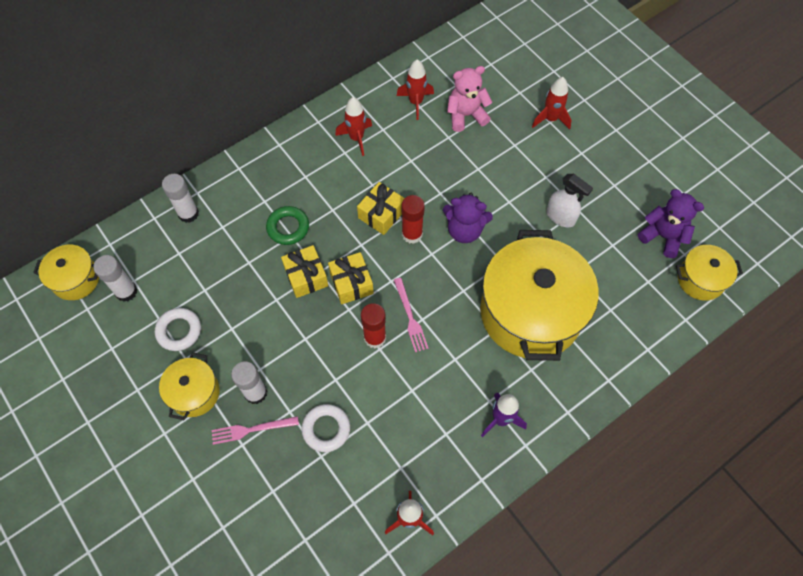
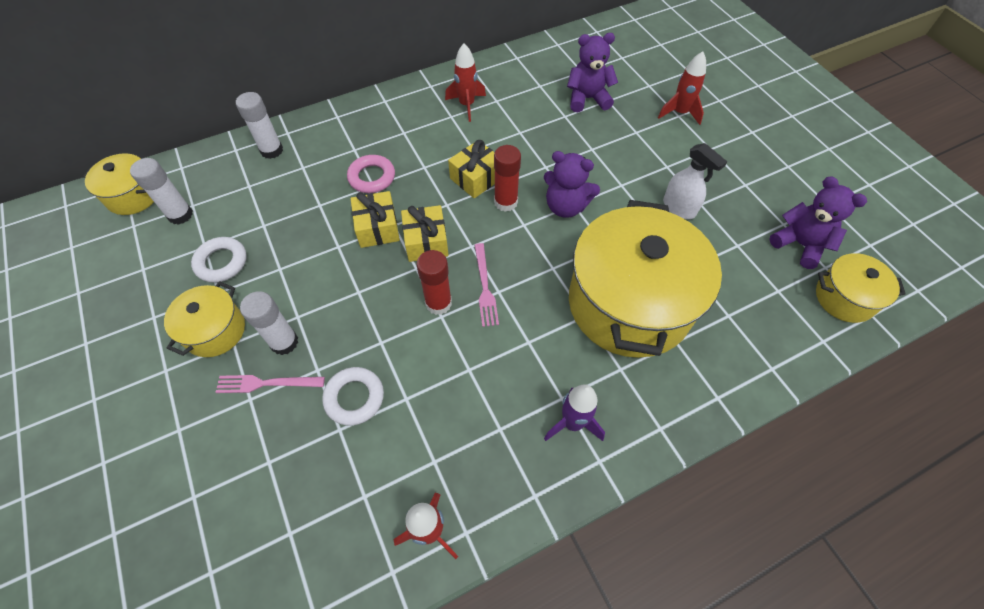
camera: 10 degrees right, 5 degrees down
(288, 227) = (372, 177): green ring -> pink ring
(415, 102) = (536, 81): red rocket -> none
(466, 115) = (587, 99): pink teddy bear -> purple teddy bear

